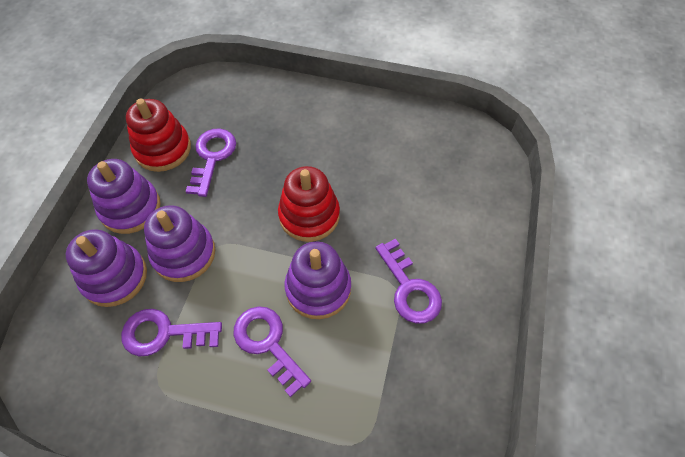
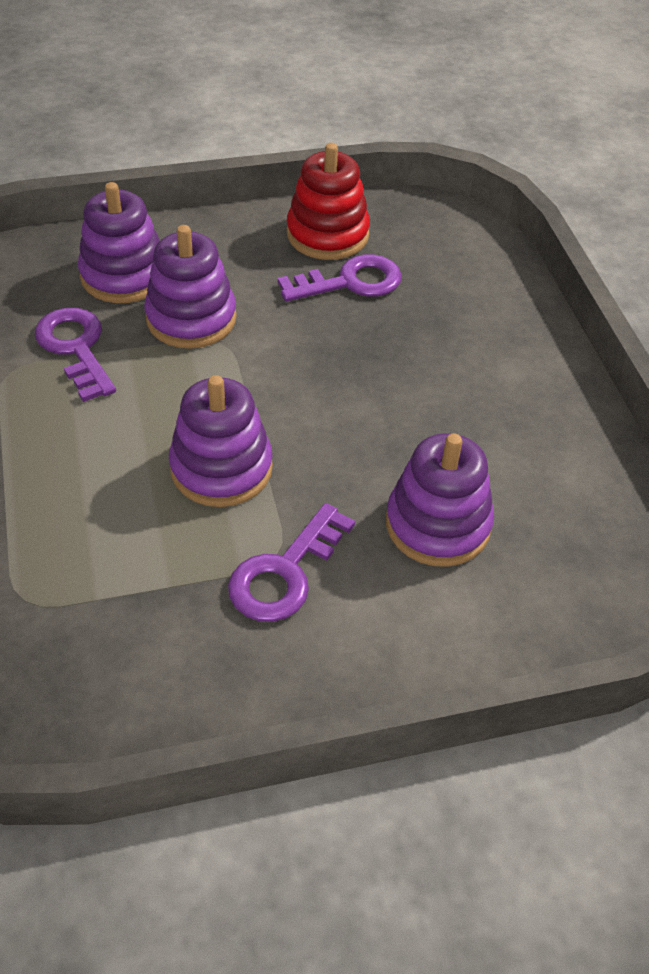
camera: 60 degrees right, 10 degrees down
(130, 208) = (223, 246): purple stacking toy -> purple stacking toy (438, 524)
(268, 343) = (113, 448): purple key -> none
(309, 215) = (330, 414): red stacking toy -> none

